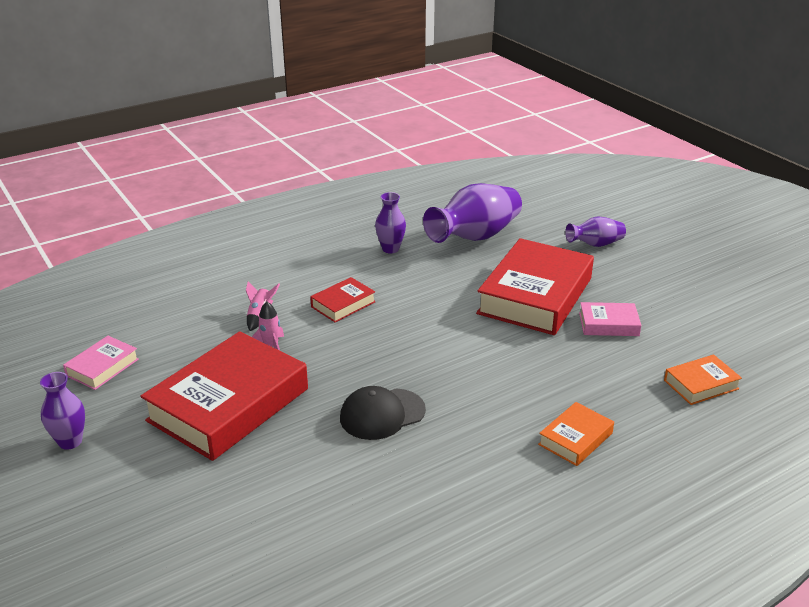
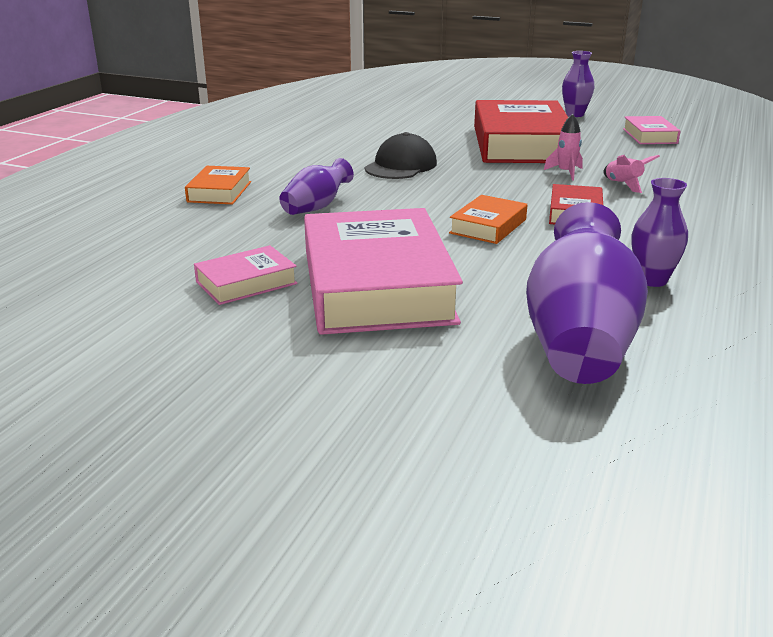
camera: 145 degrees right, 5 degrees down
(535, 296) = (376, 285): red book -> pink book
(595, 244) = (363, 404): purple vase -> purple vase (316, 207)
(701, 384) = (97, 257): orange book -> orange book (488, 226)

